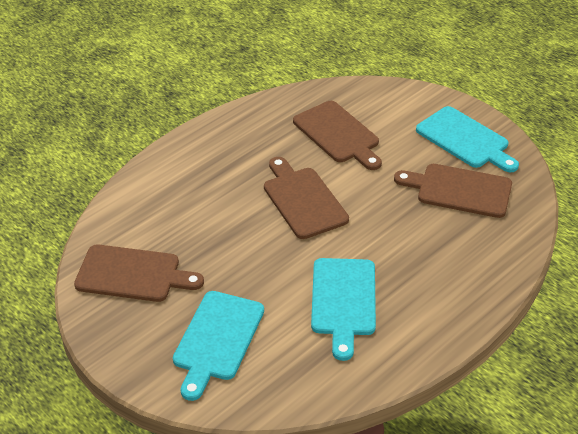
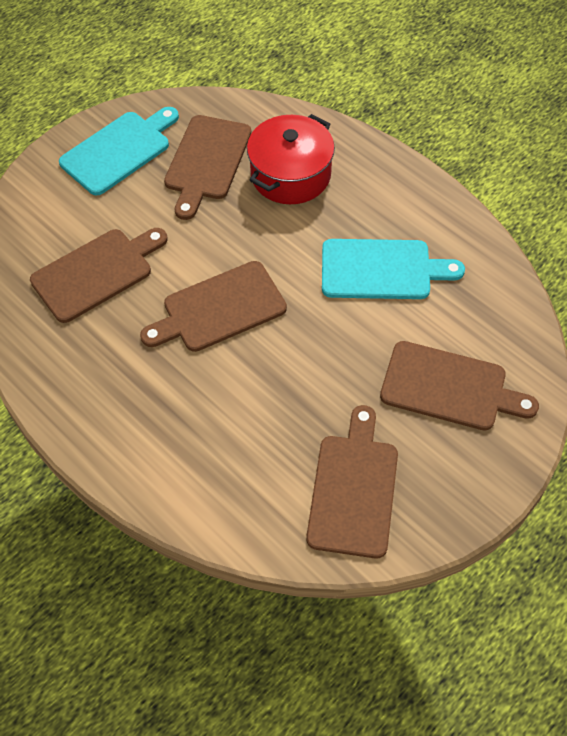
camera: 90 degrees left, 15 degrees up
(217, 339) = (449, 387): turquoise cutting board -> brown cutting board
(450, 243) = (290, 175): none -> red pot

